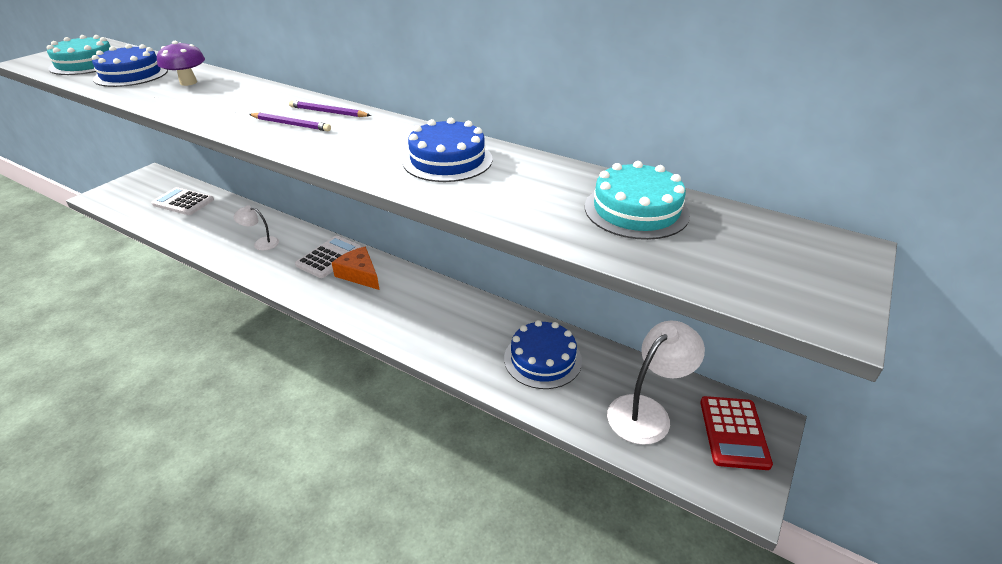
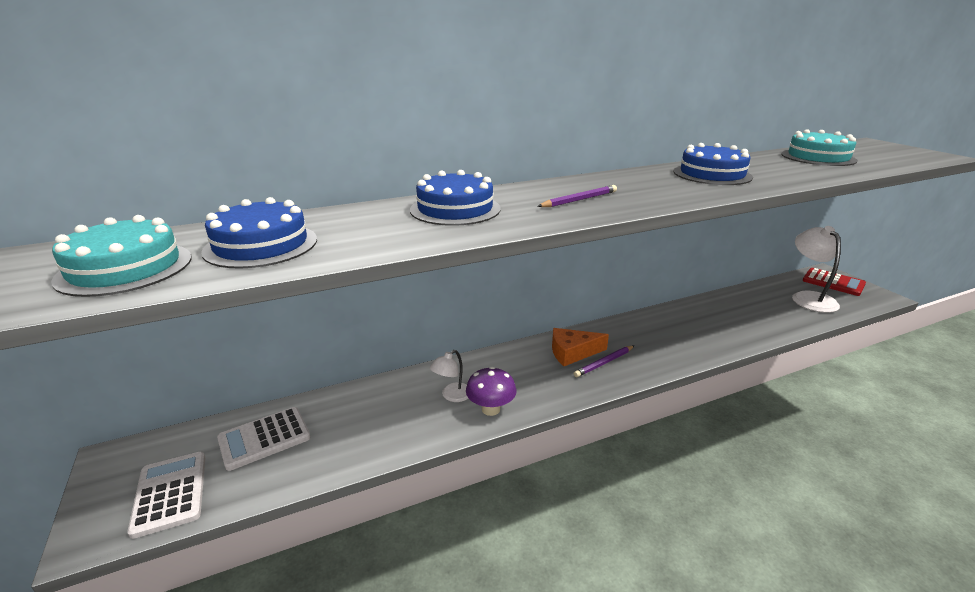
camera: 55 degrees left, 10 degrees down
(188, 82) = (366, 221): purple mushroom -> purple mushroom (491, 409)
(328, 112) = (564, 186): purple pencil -> purple pencil (604, 363)
(329, 257) = (527, 361): white calculator -> white calculator (170, 493)
(542, 359) = (742, 311): blue cake -> blue cake (455, 209)

